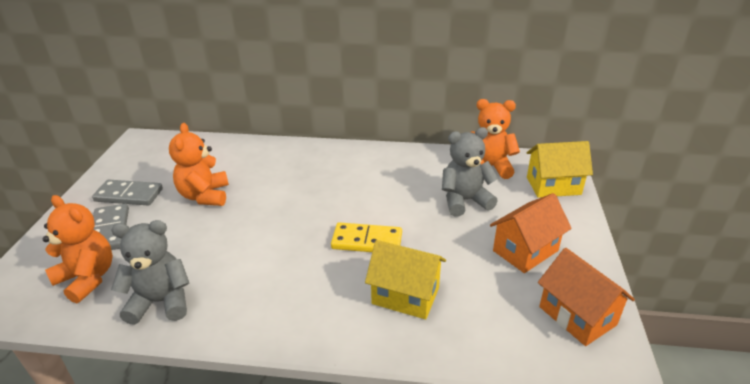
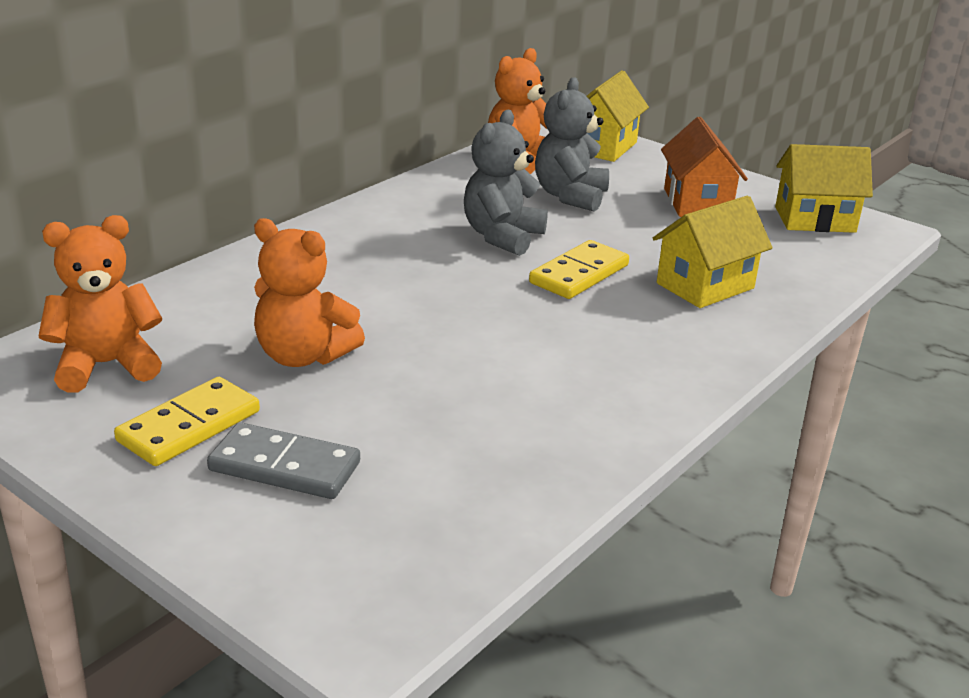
camera: 60 degrees left, 5 degrees down
(87, 278) = (407, 511): orange teddy bear -> orange teddy bear (106, 365)
(129, 195) = (189, 426): grey domino -> yellow domino
(161, 302) = (545, 452): grey teddy bear -> grey teddy bear (502, 236)
(577, 316) = (815, 219): orange house -> yellow house

